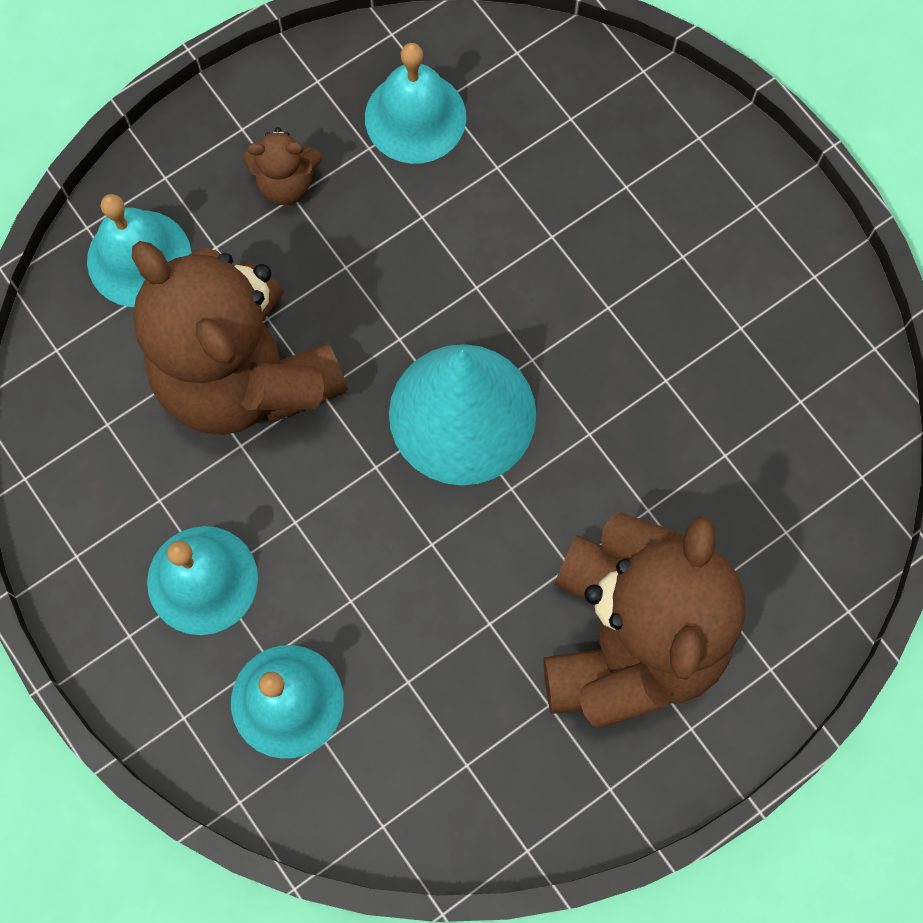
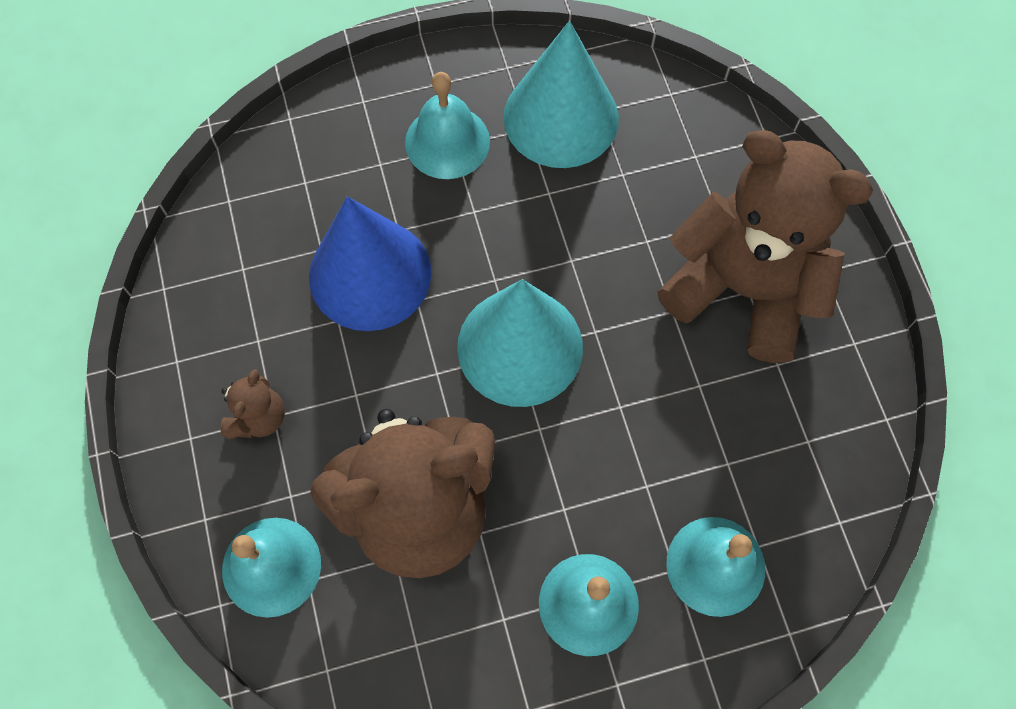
camera: 70 degrees left, 5 degrees down
(415, 117) = (247, 295): turquoise bell -> turquoise bell (447, 142)
(488, 227) = (370, 274): none -> blue cone
(772, 360) = (561, 117): none -> turquoise cone

